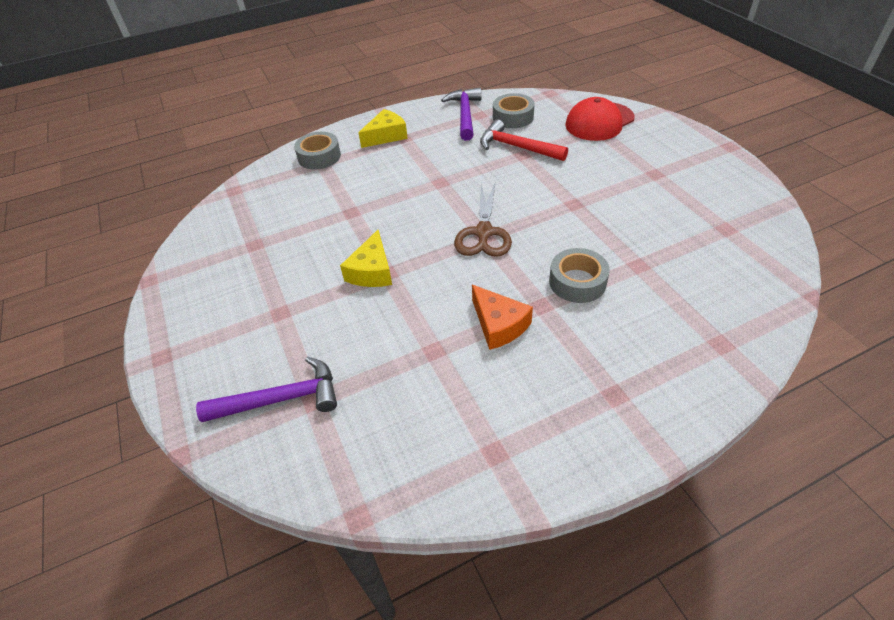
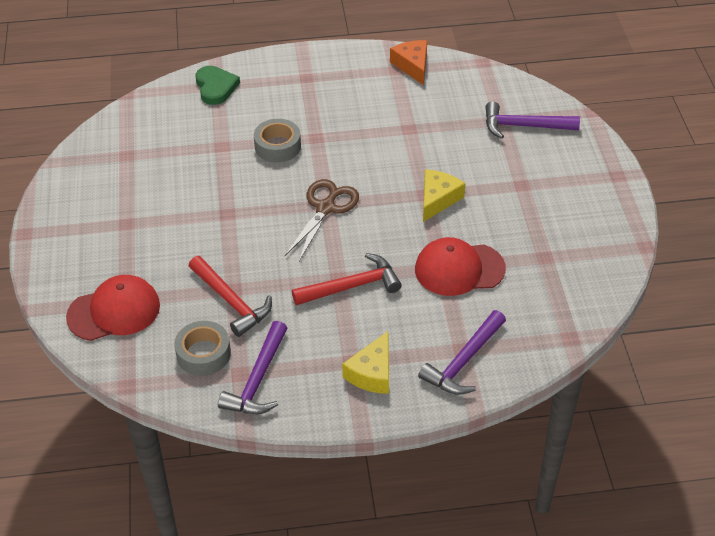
camera: 165 degrees left, 0 degrees up
(319, 157) = (463, 362): grey tape -> purple hammer
(335, 214) = (459, 269): none -> red cap
(386, 136) = (372, 373): yellow cheese -> yellow cheese turned 45 degrees counterclockwise
(425, 179) = (352, 286): none -> red hammer
(499, 325) = (355, 133): orange cheese -> orange cheese (412, 66)
(720, 340) = (216, 87): none -> green heart

